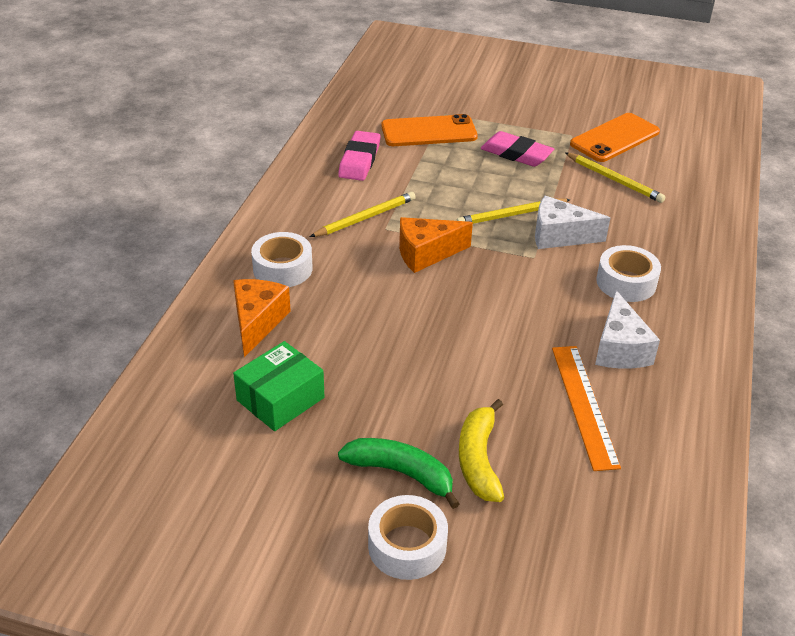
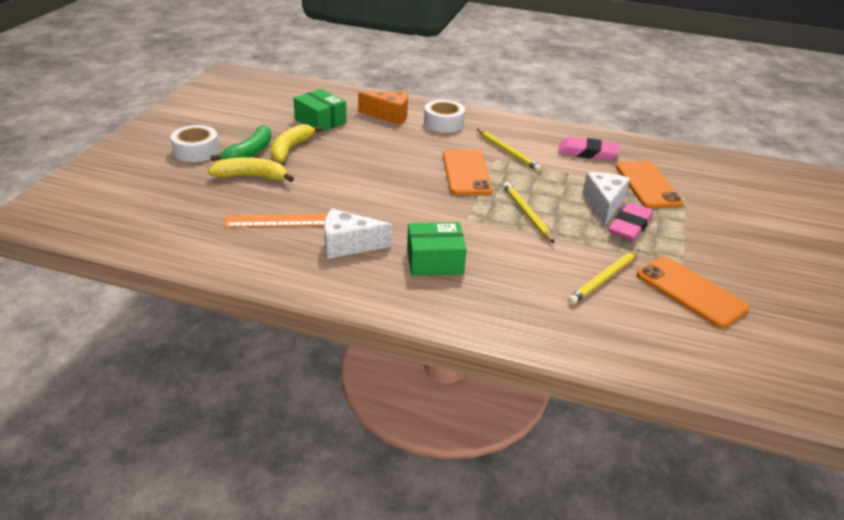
camera: 90 degrees right, 5 degrees down
(383, 425) = (290, 149): none -> yellow banana
(426, 253) = (466, 173): orange cheese -> orange phone
(559, 236) = (499, 234): white cheese -> white cheese (603, 205)
(626, 282) = (435, 261): white tape -> green box

